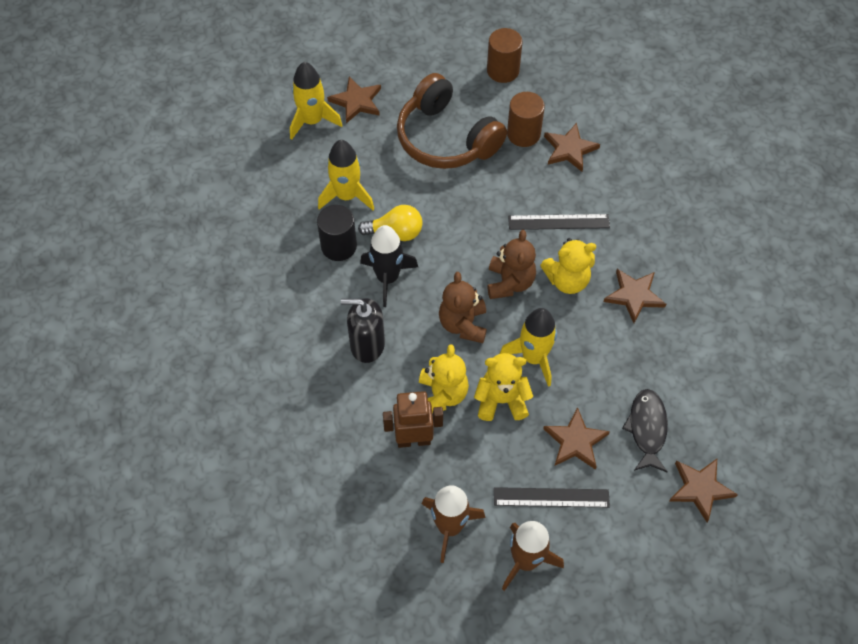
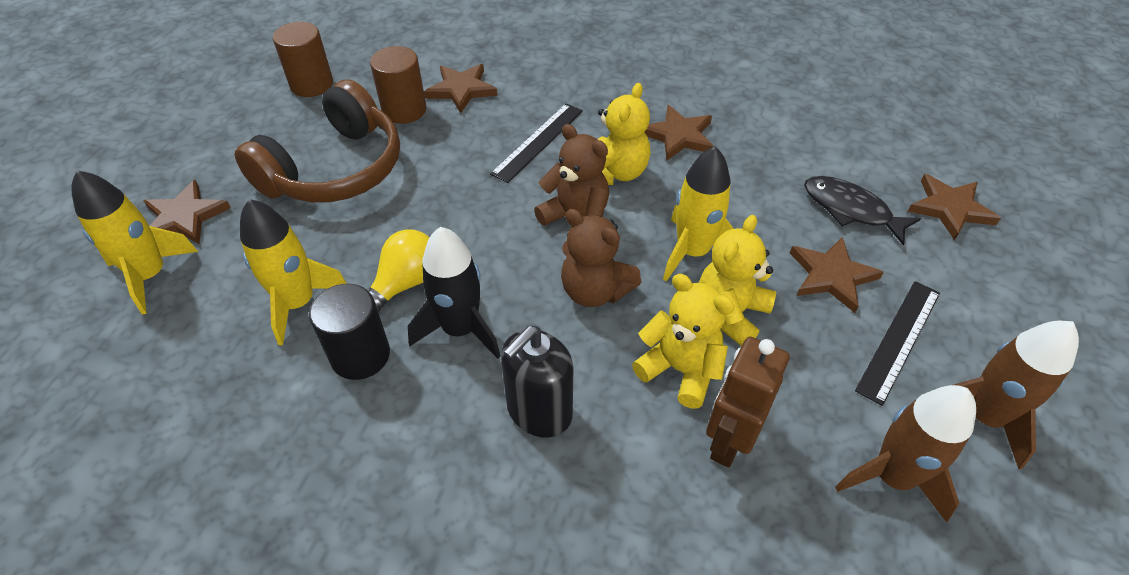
camera: 55 degrees left, 10 degrees down
(446, 138) = (335, 169): brown headphones -> brown headphones turned 45 degrees counterclockwise

